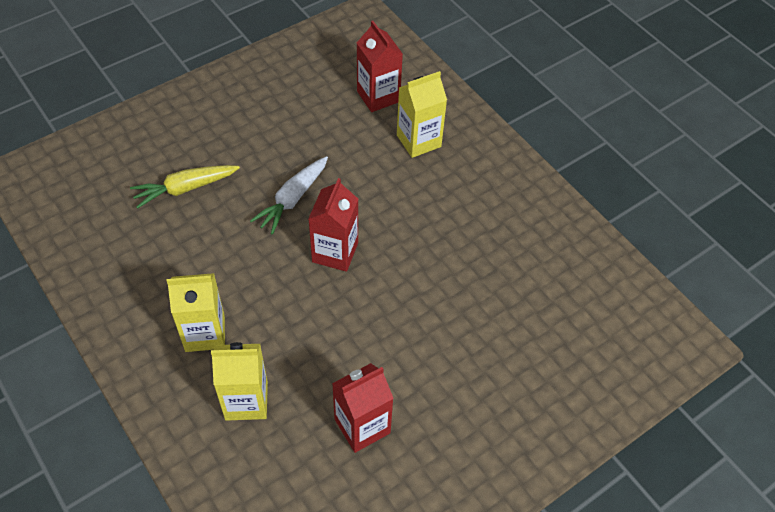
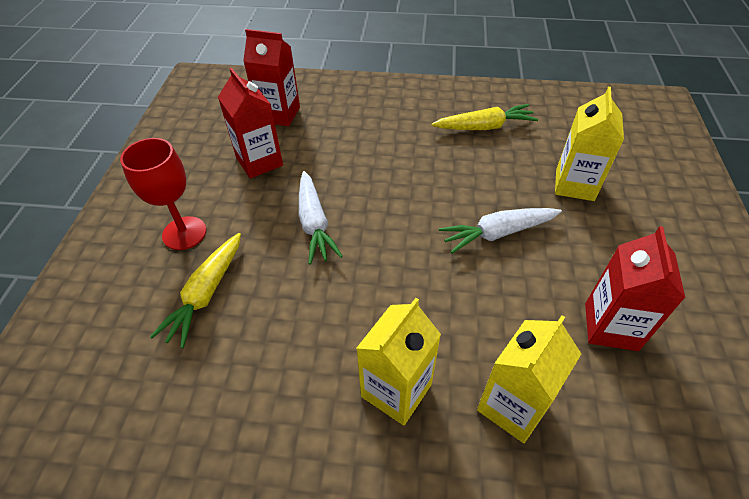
camera: 45 degrees left, 5 degrees down
(218, 139) = (184, 233): none -> red goblet
(335, 252) = (402, 230): red carton -> red carton (259, 162)
(388, 311) = (498, 233): none -> white carrot
(418, 141) = (348, 119): yellow carton -> yellow carton (574, 185)
(504, 233) = (484, 127): none -> yellow carrot

